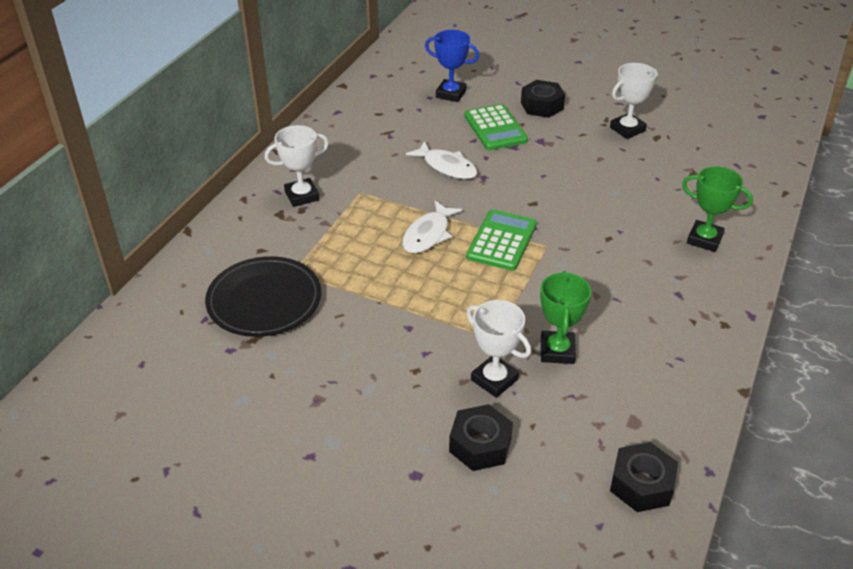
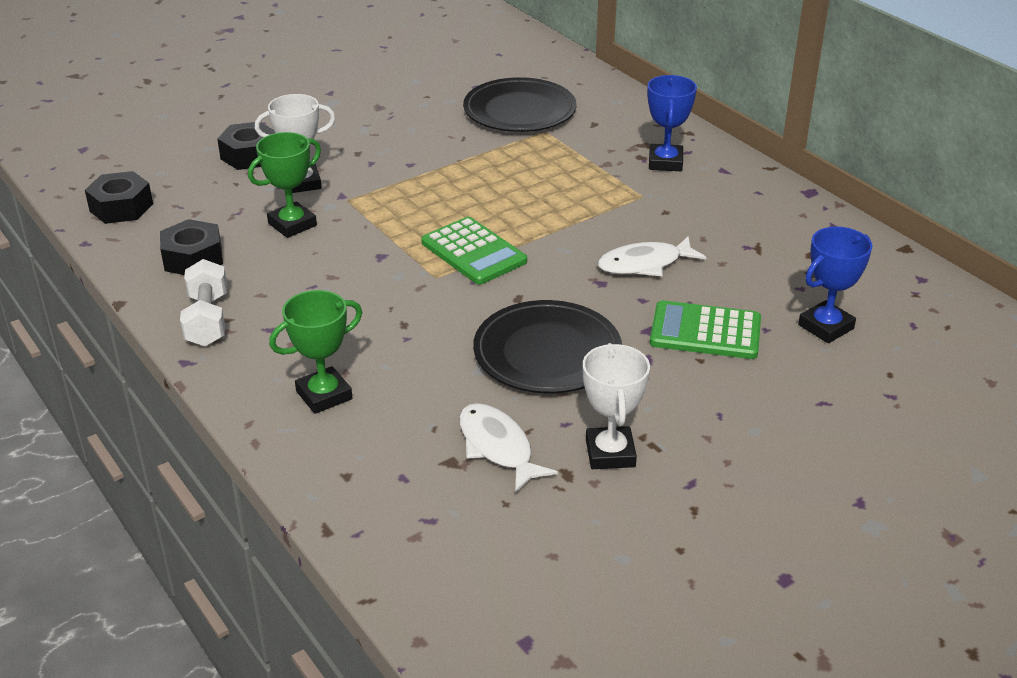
camera: 120 degrees right, 5 degrees down
(302, 196) = (665, 162): white trophy -> blue trophy
(428, 234) = (529, 213): white fish -> white fish (497, 447)
(542, 106) = (736, 397): black nut -> black nut (193, 258)
(557, 351) = (292, 224): green trophy -> green trophy turned 75 degrees counterclockwise
(573, 174) = (547, 353): none -> black plate
(705, 330) = (207, 320): none -> white dumbbell

